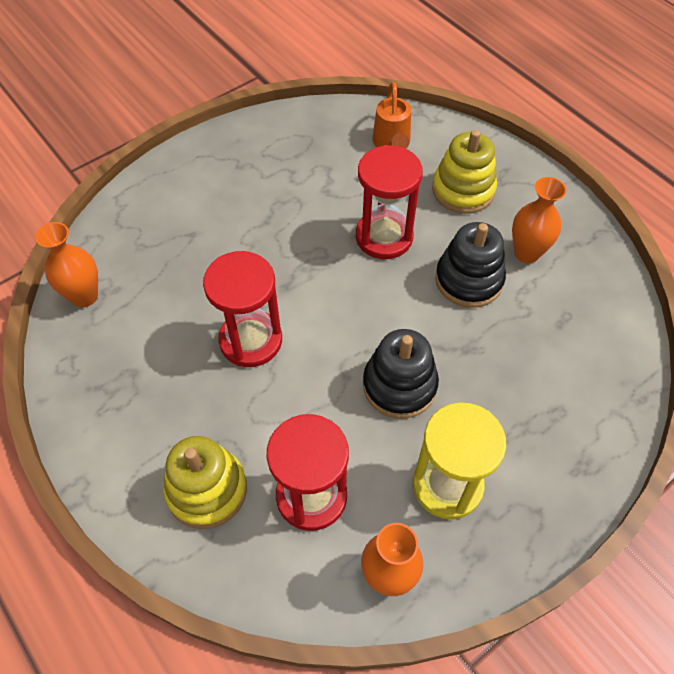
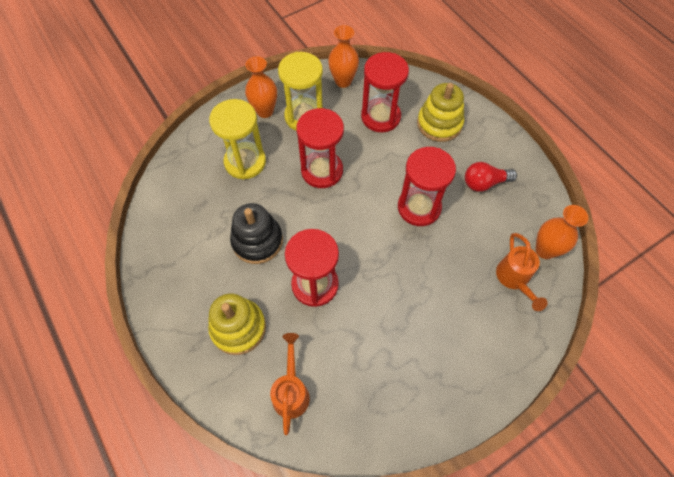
camera: 175 degrees left, 5 degrees up
(135, 259) = (514, 280): none -> orange watering can
(147, 385) = (484, 183): none -> red light bulb
(399, 385) = (322, 171): black stacking toy -> red hourglass
(522, 390) = (245, 162): none -> yellow hourglass
(526, 253) = (206, 260): orange vase -> orange vase (265, 111)

